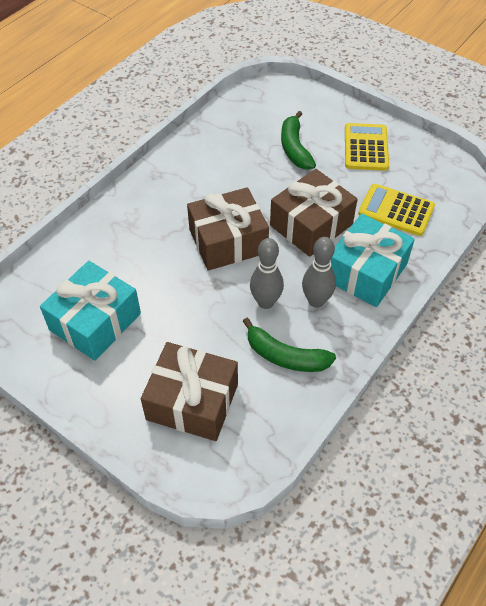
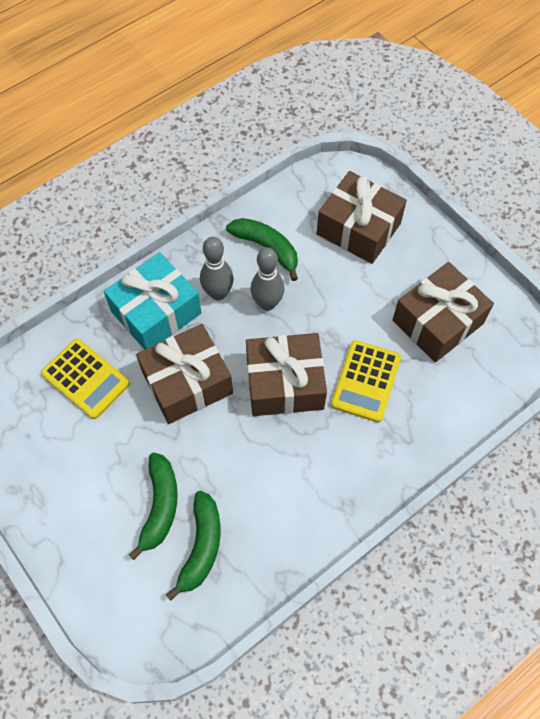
camera: 165 degrees left, 10 degrees up
(95, 322) = (437, 322): turquoise gift -> brown gift
(255, 134) = (201, 546): none -> green banana
(366, 147) = (70, 483): yellow calculator -> yellow calculator (365, 381)

